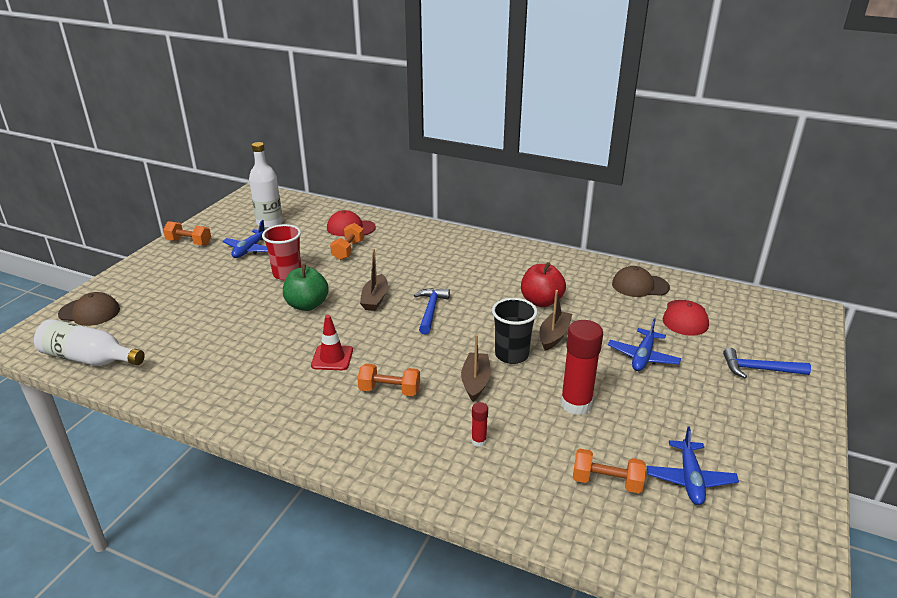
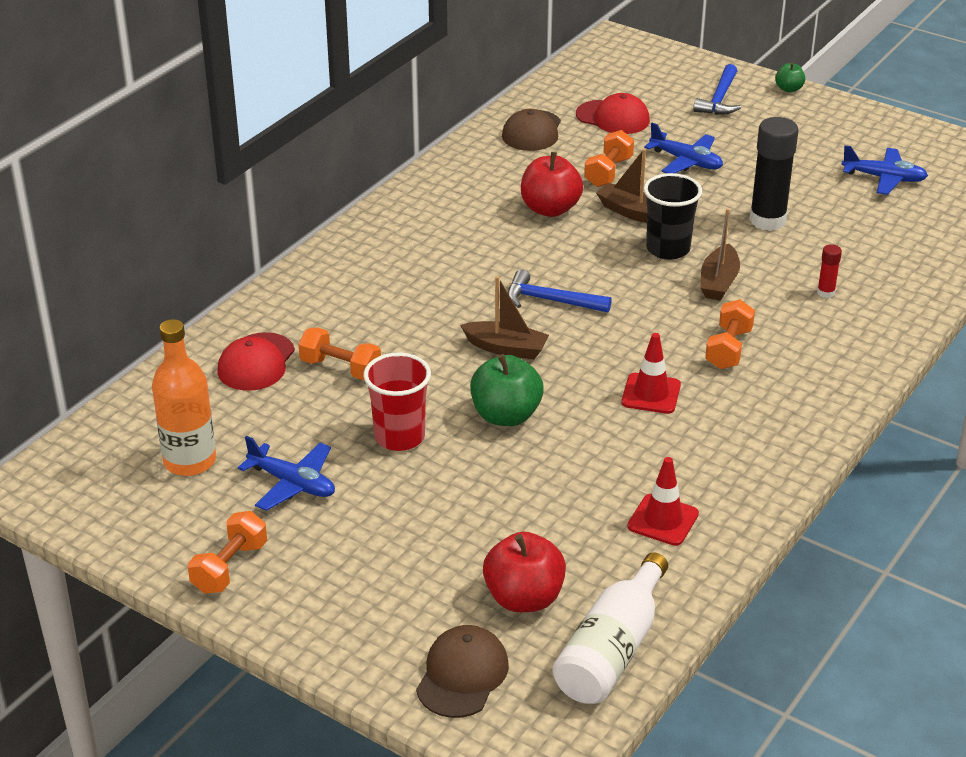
camera: 80 degrees left, 5 degrees up
(142, 325) = (524, 598): none -> red apple
(200, 371) = (663, 520): none -> red traffic cone
(269, 223) = (190, 461): white bottle -> orange bottle
(475, 382) = (718, 282): brown boat -> brown boat turned 90 degrees counterclockwise
(576, 404) = (767, 220): red glue stick -> black glue stick
(606, 482) = (888, 224): orange dumbbell -> orange dumbbell (608, 172)
(814, 410) = (789, 89): none -> green apple

